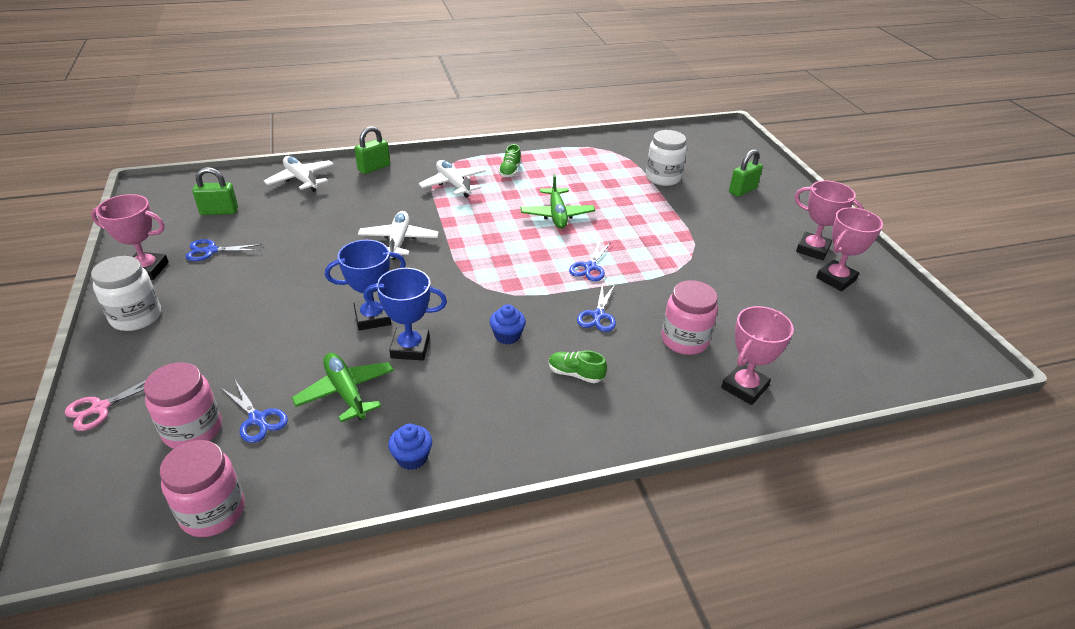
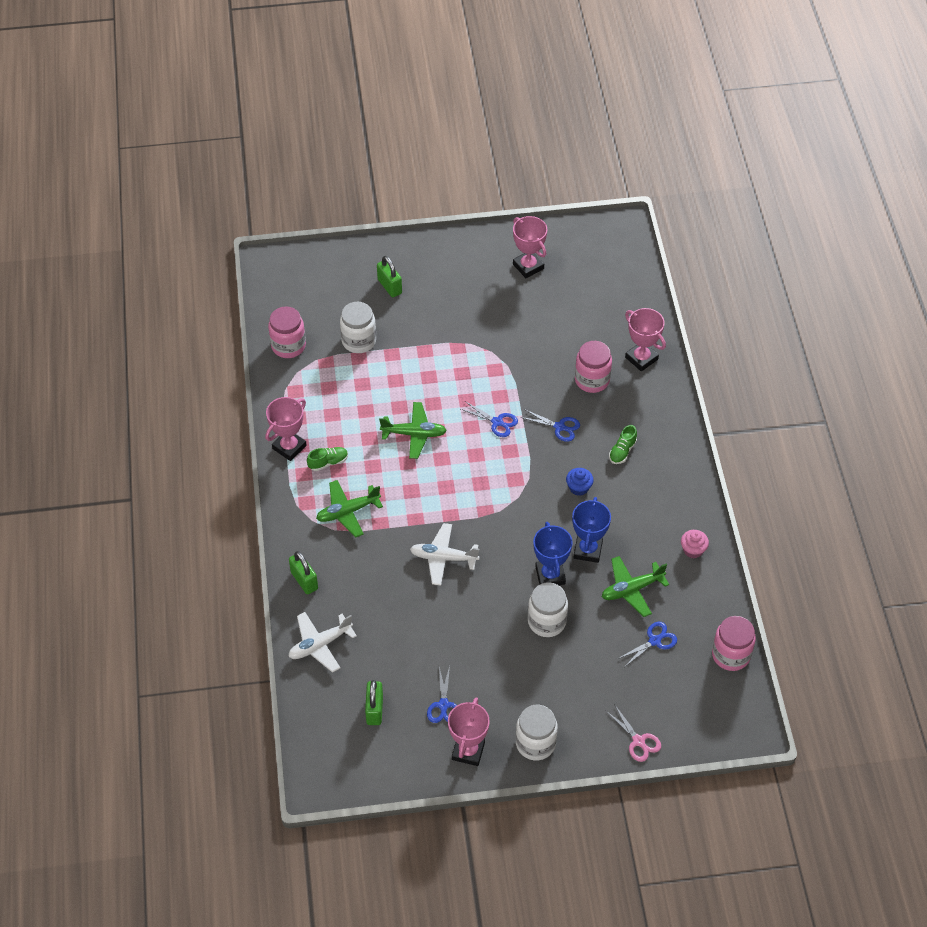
camera: 80 degrees left, 15 degrees up
(193, 430) = (663, 678): pink jar -> pink jar (288, 346)
(305, 318) = (546, 621): none -> white jar
(412, 457) = (693, 550): blue cupcake -> pink cupcake
(453, 184) = (348, 512): white plane -> green plane
(510, 171) = (328, 462): green shoe -> green shoe turned 45 degrees counterclockwise
(812, 249) = (488, 267): pink trophy -> pink trophy (289, 447)

